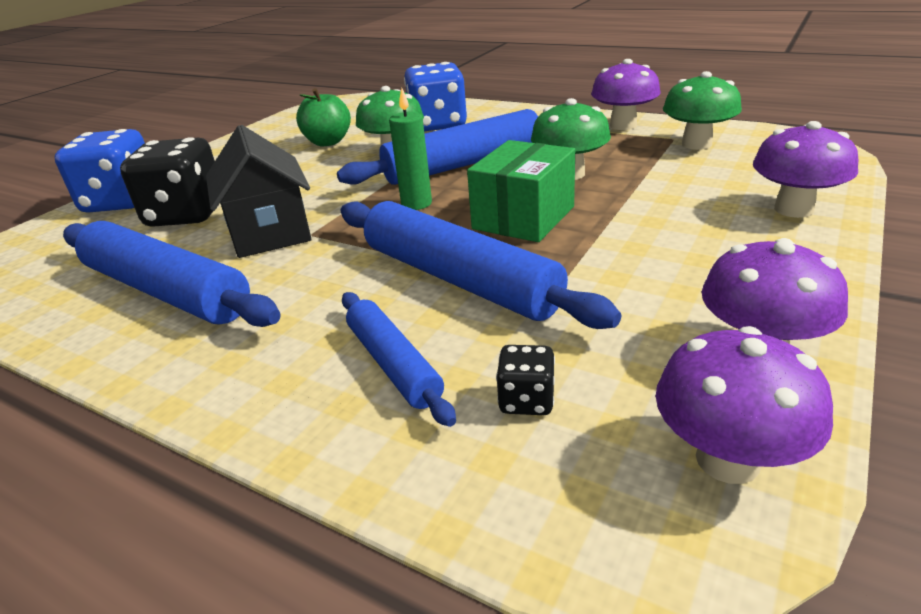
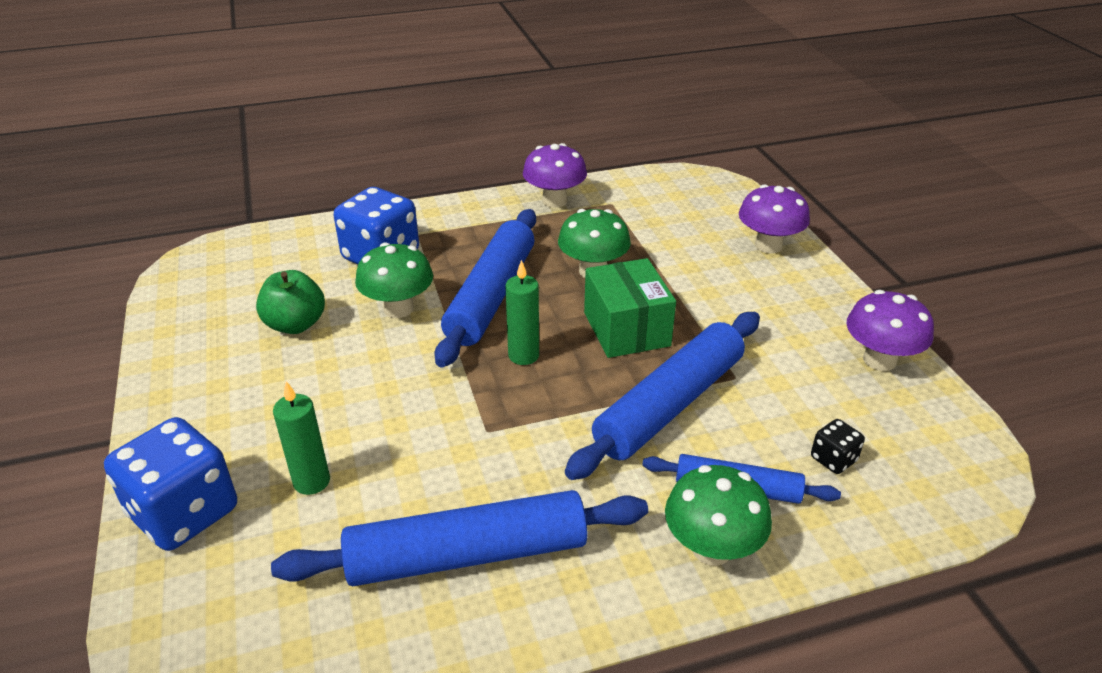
camera: 50 degrees left, 5 degrees up
(186, 214) = (311, 481): black dice -> green candle
(270, 232) = (447, 450): black house -> none
(458, 279) = (670, 405): blue rolling pin -> blue rolling pin turned 45 degrees counterclockwise
(696, 144) = (636, 204): green mushroom -> green mushroom (711, 548)
(727, 460) = (943, 429): purple mushroom -> none

